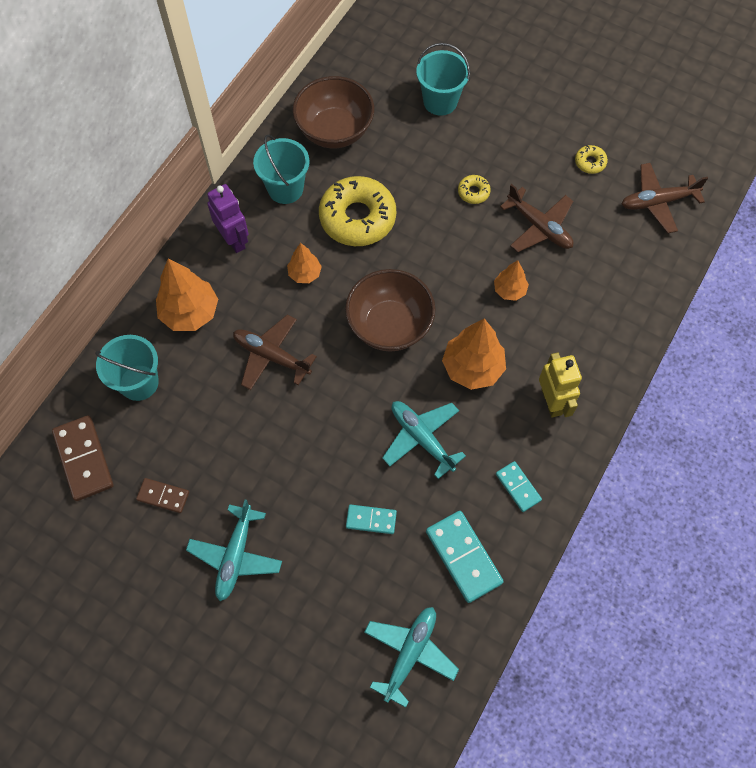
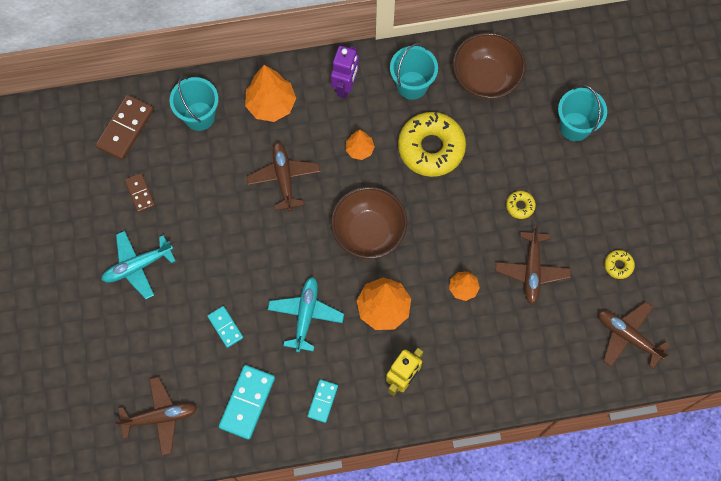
camera: 50 degrees right, 5 degrees up
(410, 653) = (160, 417): turquoise plane -> brown plane

